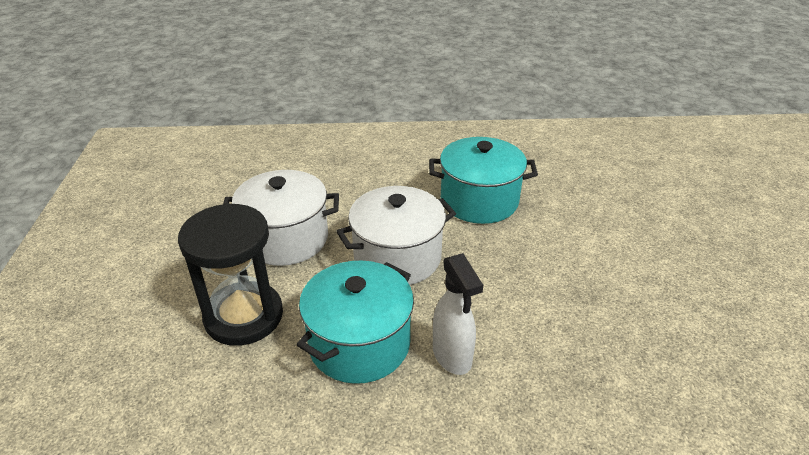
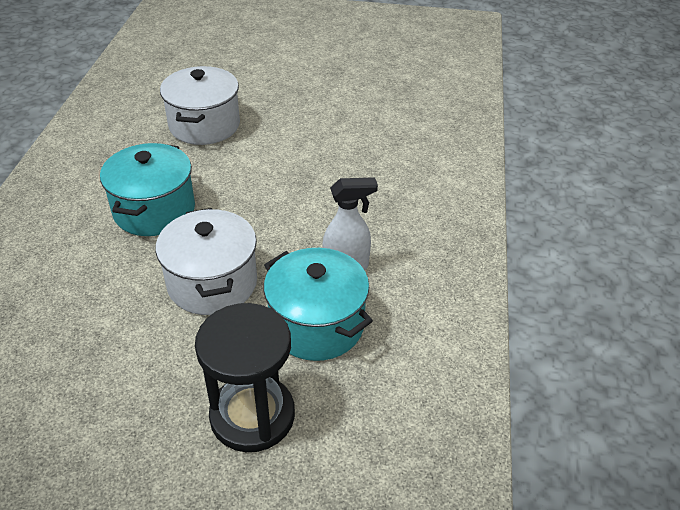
camera: 80 degrees left, 5 degrees up
(286, 239) = (139, 373): white pot -> white pot (204, 125)

